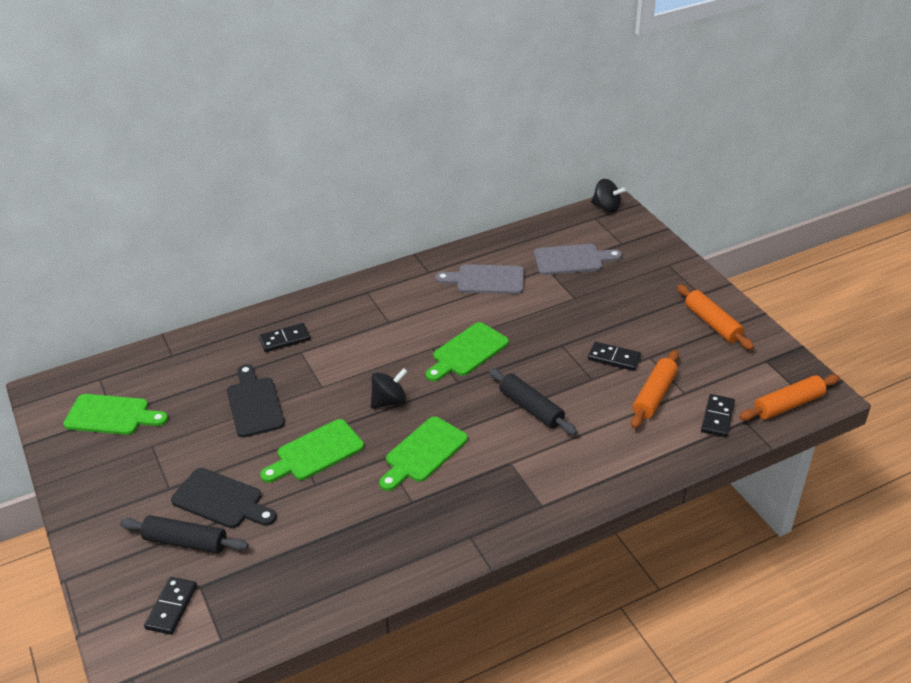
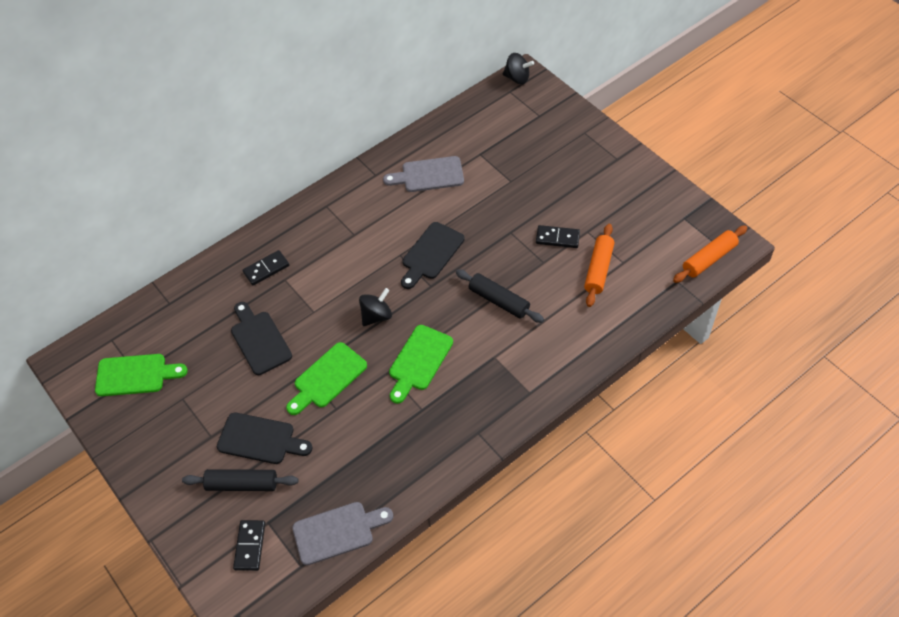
camera: 10 degrees left, 15 degrees up
(467, 352) = (431, 254): green cutting board -> black cutting board
(572, 260) = (499, 140): grey cutting board -> grey cutting board (337, 531)
(712, 323) = (633, 188): orange rolling pin -> none
(717, 417) = (654, 282): black domino -> none

